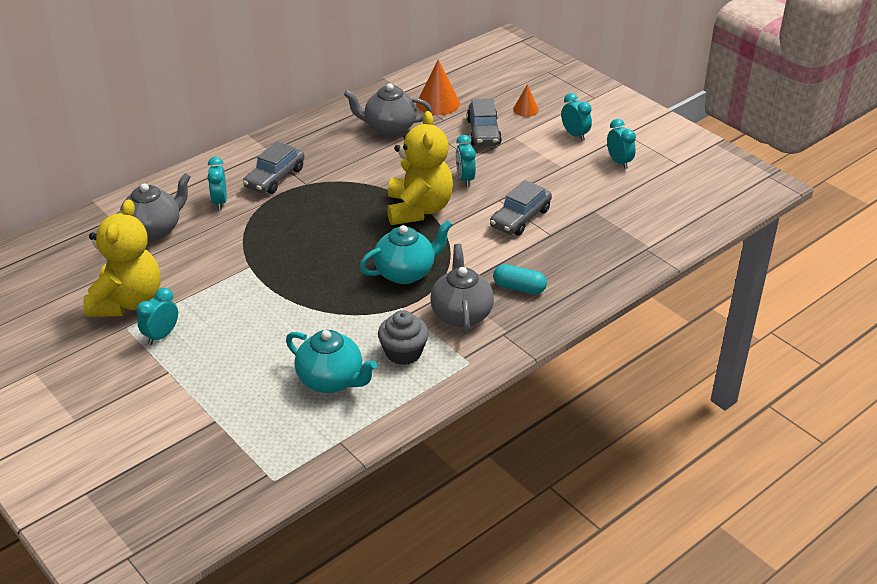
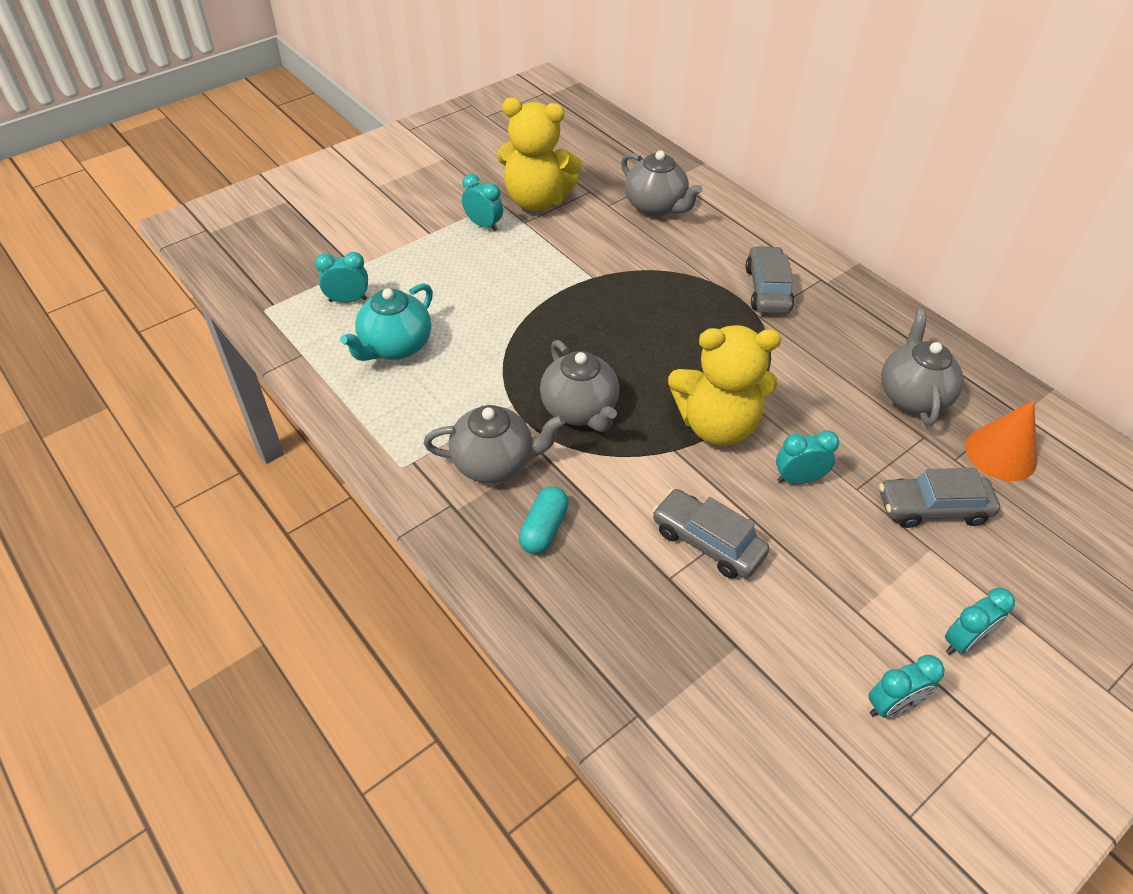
camera: 90 degrees right, 10 degrees up
(220, 202) = (712, 249): turquoise clock -> turquoise clock (348, 300)
(275, 178) = (767, 289): grey car -> grey car turned 60 degrees clockwise
(403, 352) = (430, 406): grey cupcake -> none
(406, 272) = (580, 410): turquoise teapot -> grey teapot
(525, 109) = (1023, 572): orange cone -> none

